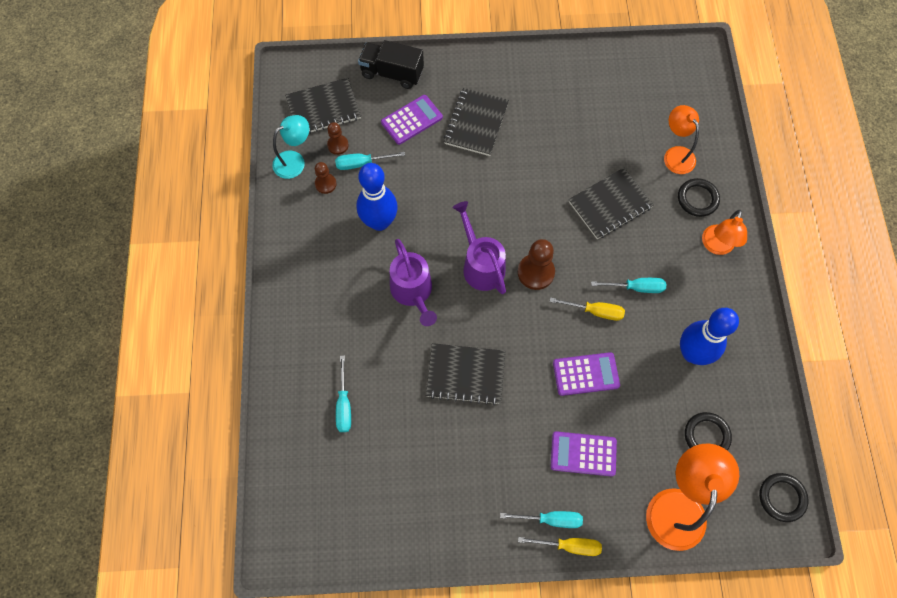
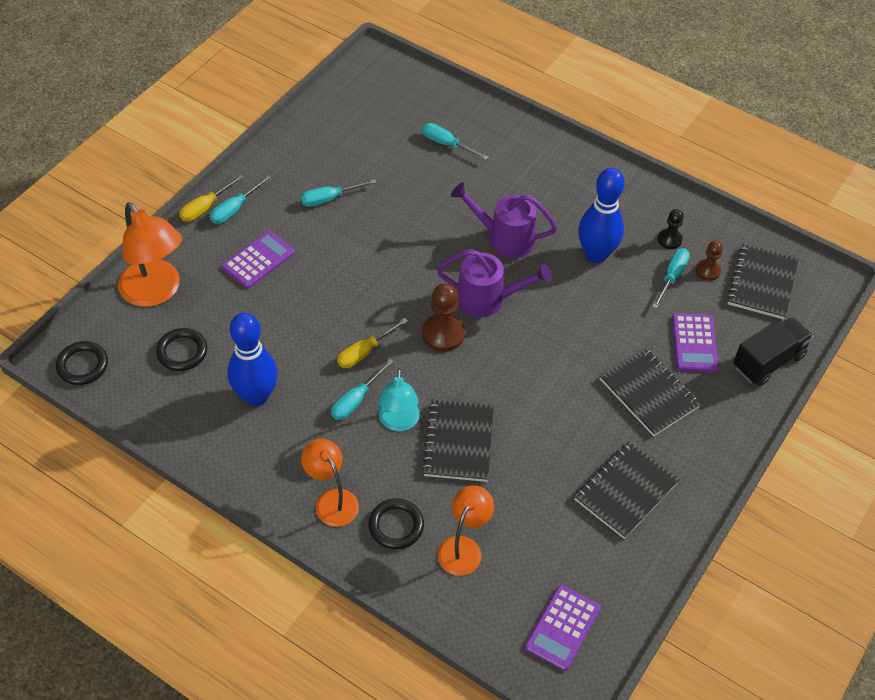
camera: 125 degrees right, 15 degrees down
(295, 161) = (714, 231): turquoise lamp -> turquoise lamp (398, 422)
(325, 184) = (669, 239): brown pawn -> black pawn
(465, 375) = (397, 228): black notebook -> black notebook (625, 491)
(477, 451) = (330, 198): none -> turquoise screwdriver
(585, 374) = (318, 306): purple calculator -> purple calculator (562, 628)
(675, 154) = (463, 547): orange lamp -> orange lamp turned 75 degrees counterclockwise

